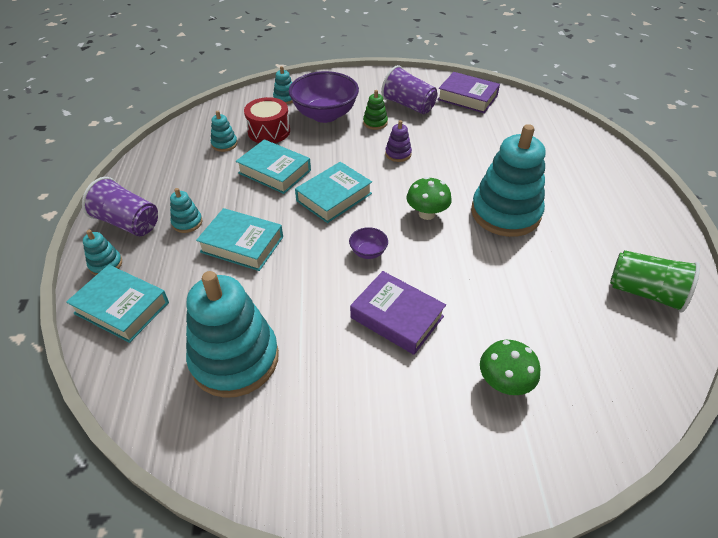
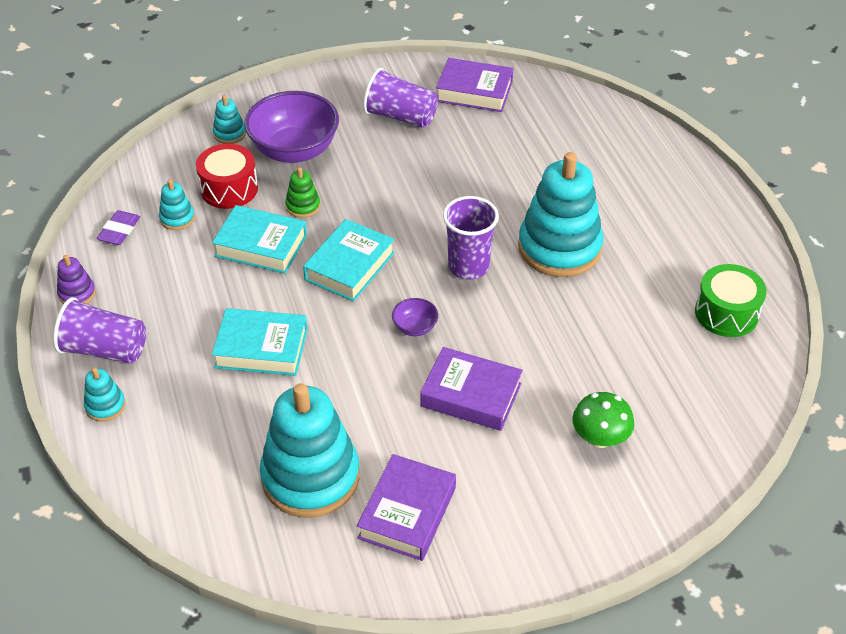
camera: 15 degrees left, 0 degrees up
(122, 308) = (153, 451): turquoise book -> none
(181, 145) = (119, 231): none -> purple eraser
(187, 222) = (180, 334): turquoise stacking toy -> none
(304, 413) = (407, 513): none -> purple book
(375, 123) = (365, 151): green stacking toy -> green stacking toy (303, 206)
(398, 154) = (409, 192): purple stacking toy -> purple stacking toy (77, 293)
(427, 214) = (468, 266): green mushroom -> purple cup
(644, 292) = (726, 313): green cup -> green drum

